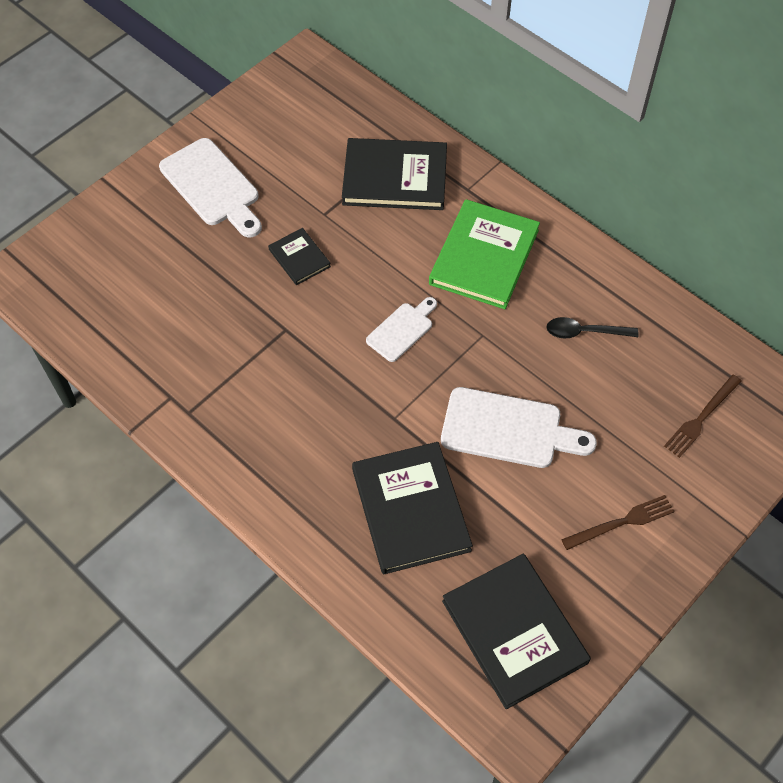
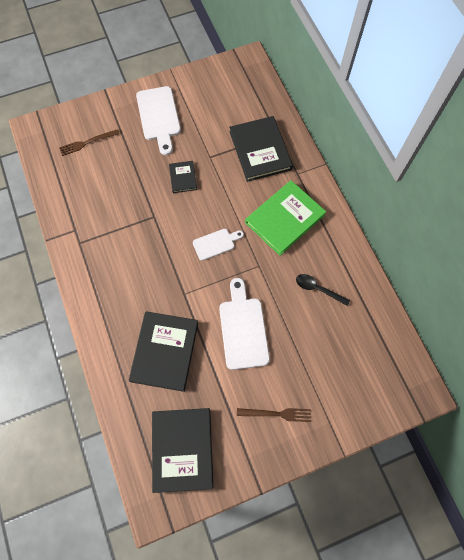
camera: 25 degrees right, 10 degrees up
(395, 177) = (260, 150): black book -> black book turned 45 degrees clockwise
(508, 429) = (243, 328): white cutting board -> white cutting board turned 135 degrees counterclockwise
(701, 418) = (358, 372): brown fork -> brown fork (87, 142)

